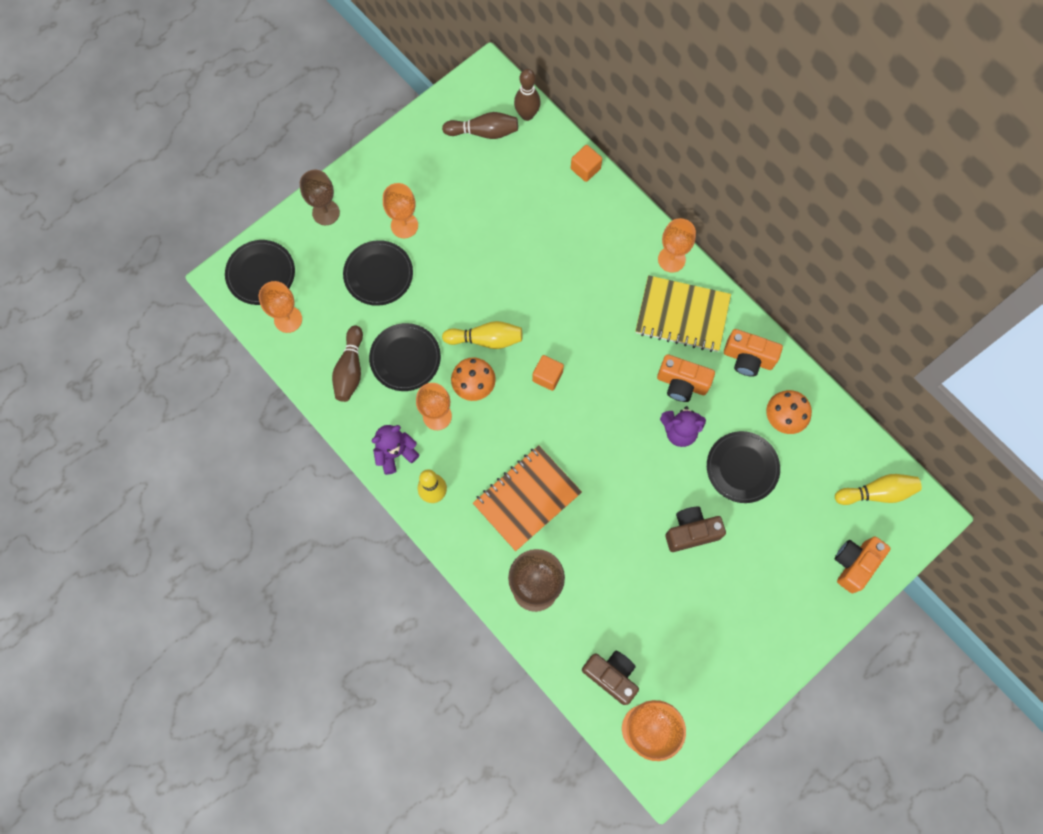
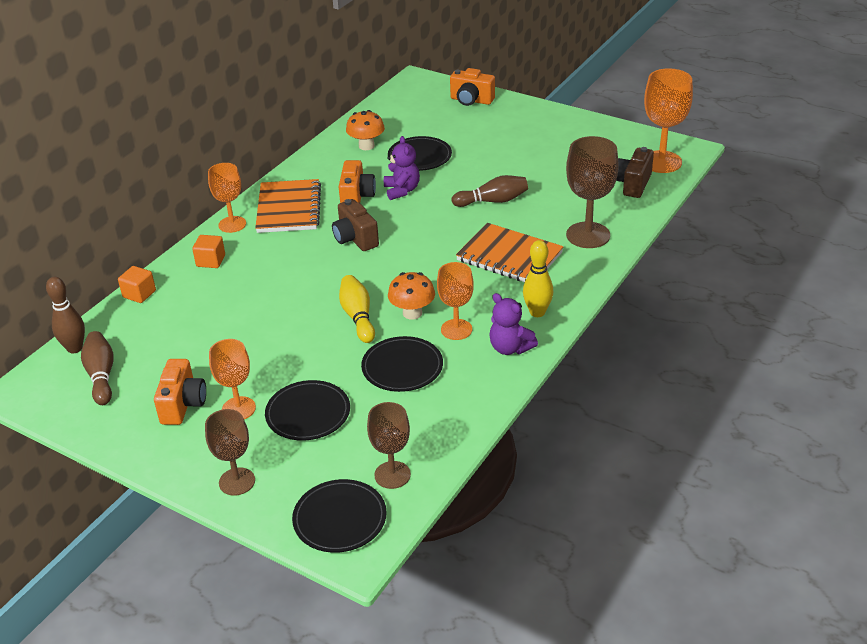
camera: 105 degrees left, 35 degrees down
(288, 319) = (392, 475): orange goblet -> brown goblet
(350, 369) = (433, 405): brown bowling pin -> brown bowling pin (492, 201)
(547, 376) = (382, 270): orange cube -> orange cube (211, 261)
(682, 315) = (289, 209): yellow notebook -> orange notebook
(691, 532) = (489, 170): brown camera -> brown camera (355, 239)
(748, 358) = (319, 170): orange camera -> orange camera (183, 405)
(877, 493) = (409, 100): yellow bowling pin -> none

